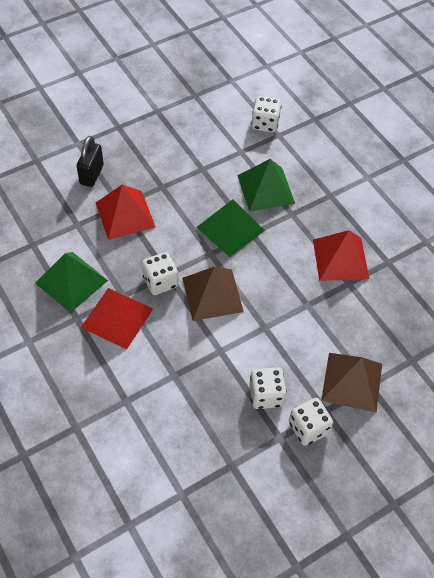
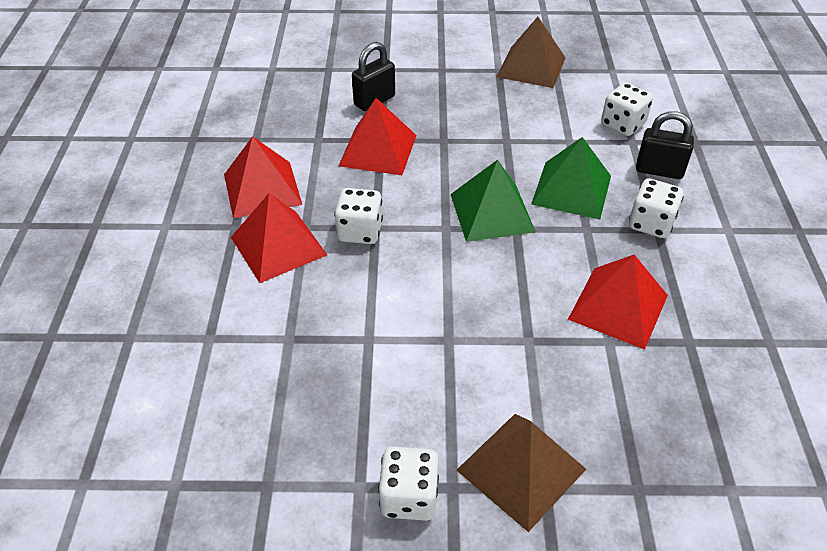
camera: 35 degrees right, 10 degrees down
(71, 281) = (262, 189): green pyramid -> red pyramid
(212, 294) = (411, 272): brown pyramid -> brown pyramid (531, 67)
(266, 395) = (384, 422): white dice -> white dice (651, 223)
(307, 151) = (659, 170): none -> black padlock

